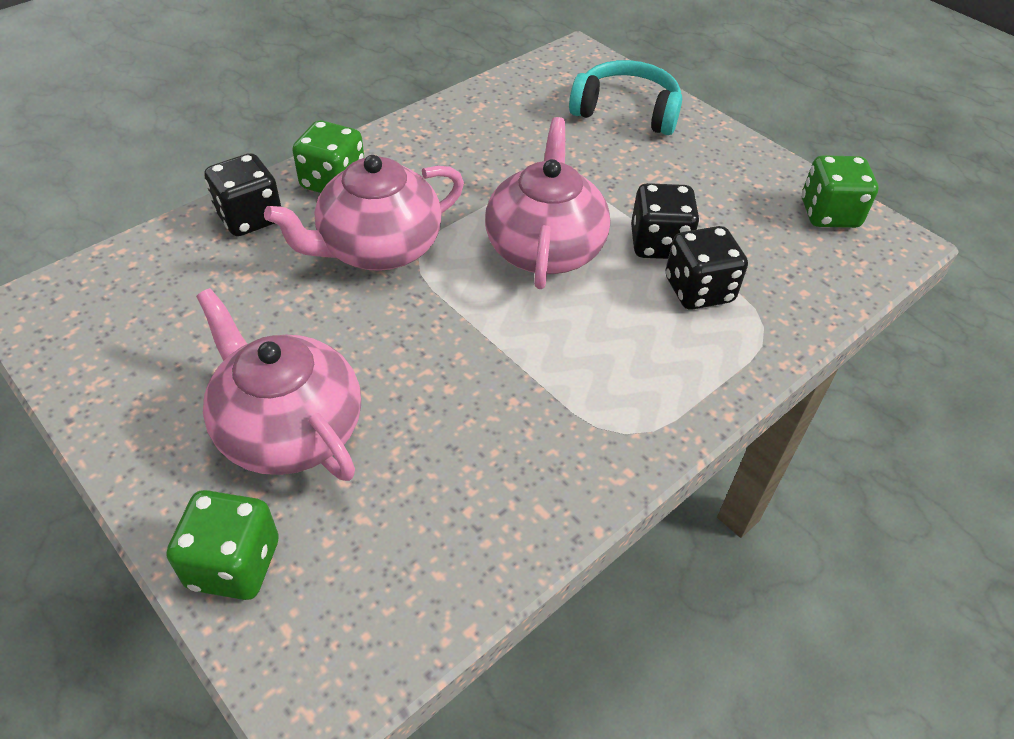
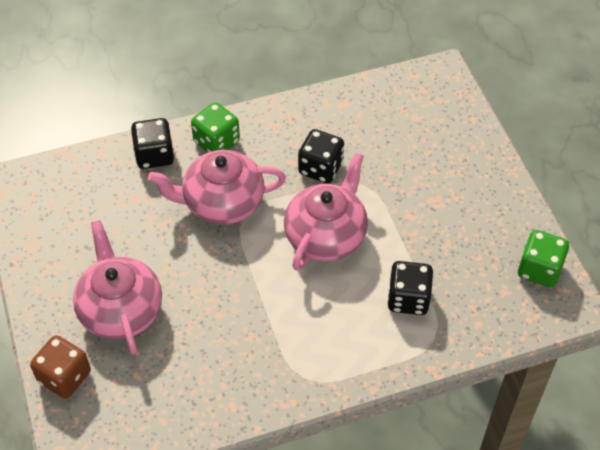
camera: 25 degrees right, 5 degrees up
(234, 564) = (64, 377): green dice -> brown dice
(626, 111) = (447, 138): turquoise headphones -> none
(659, 244) = (403, 256): black dice -> black dice (320, 168)

